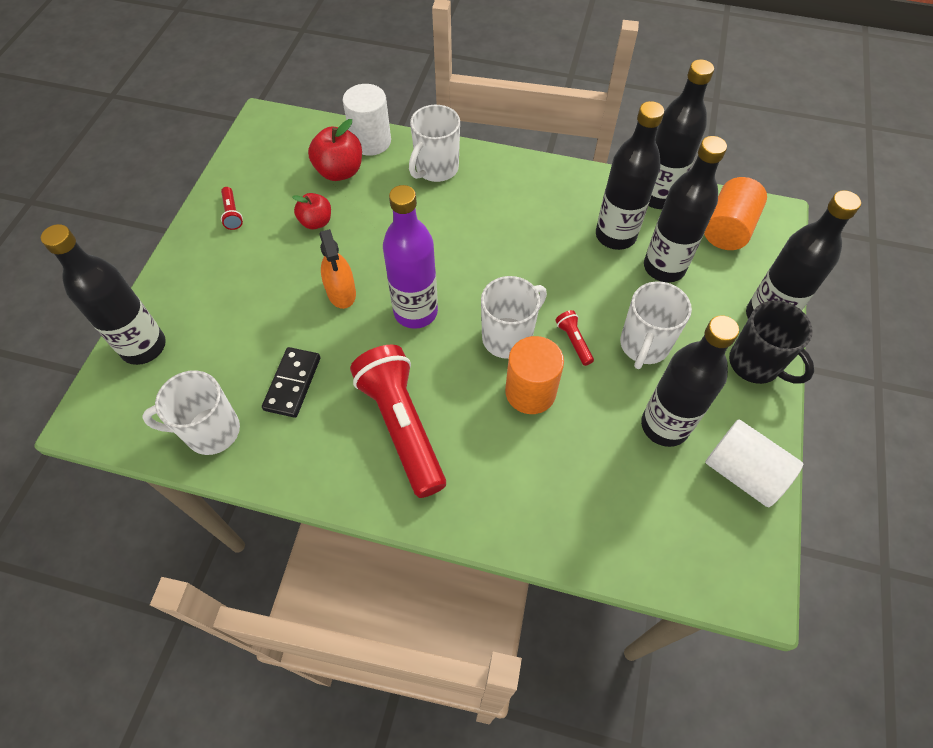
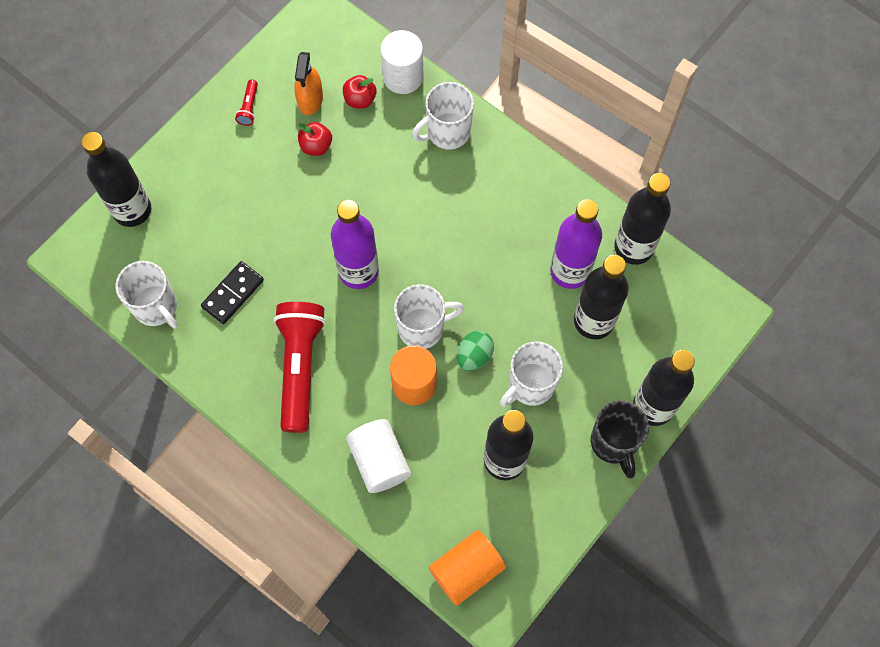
camera: 25 degrees right, 10 degrees up
(211, 431) = (156, 307): white mug -> white mug turned 150 degrees counterclockwise
(339, 171) = (360, 99): red apple -> red apple, size x0.66
(341, 292) = (306, 226): orange spray bottle -> orange spray bottle (310, 99)
(574, 341) = (474, 356): red flashlight -> green egg
(615, 235) = (570, 271): black bottle -> purple bottle
(727, 229) = (676, 308): orange cylinder -> orange cylinder (466, 570)
(743, 472) = (542, 525): white cylinder -> white cylinder (379, 461)

